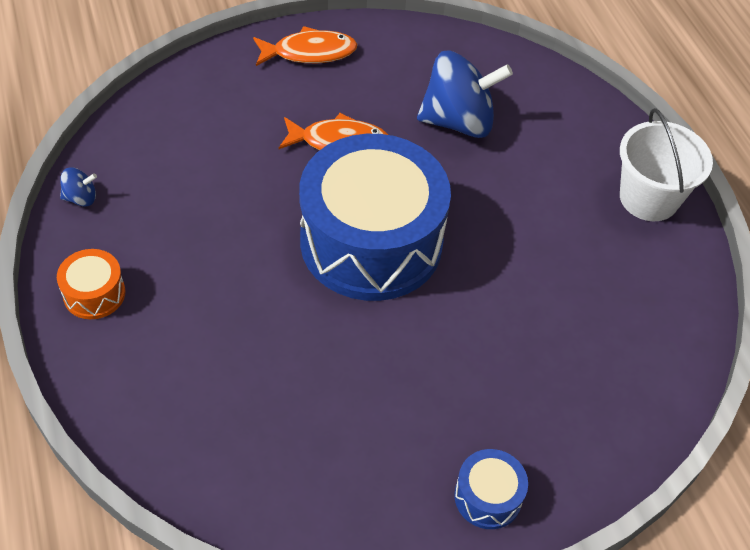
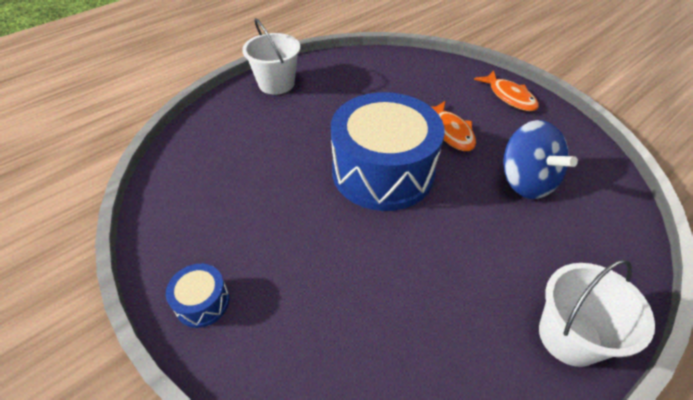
camera: 70 degrees right, 5 degrees down
(81, 198) = (332, 60): blue spinning top -> none
(94, 294) = (276, 83): orange drum -> white bucket

